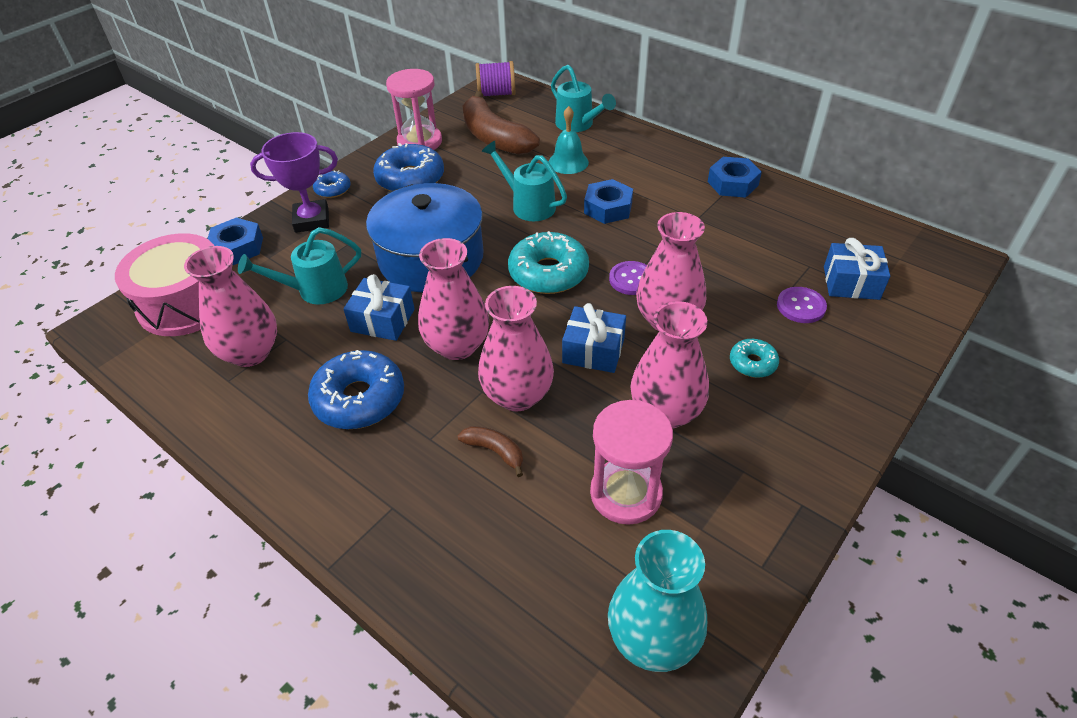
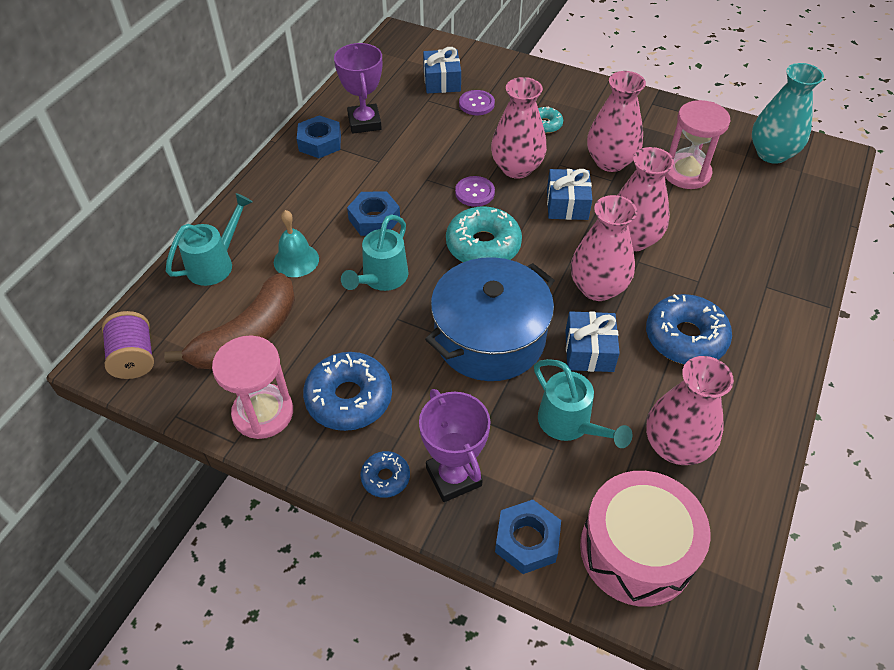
camera: 105 degrees left, 5 degrees up
(495, 451) = (689, 242): brown banana -> none
(766, 214) = (364, 122): none -> purple trophy

